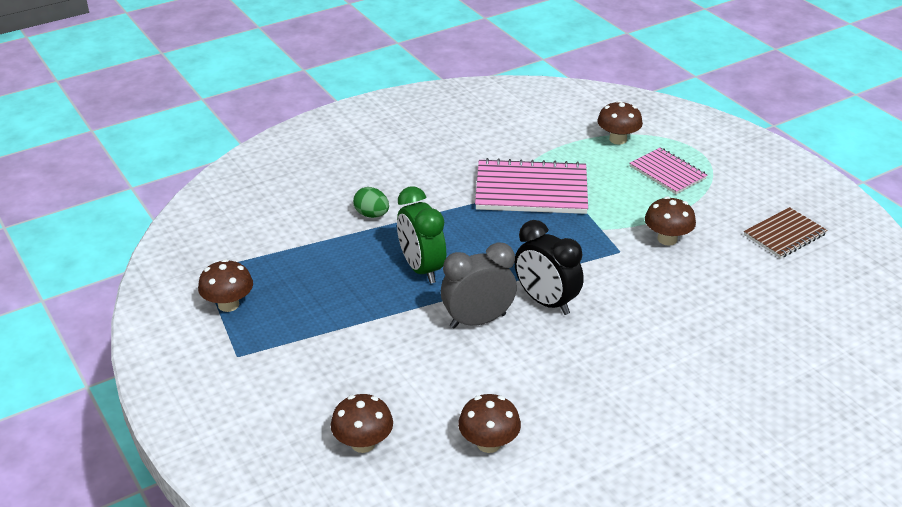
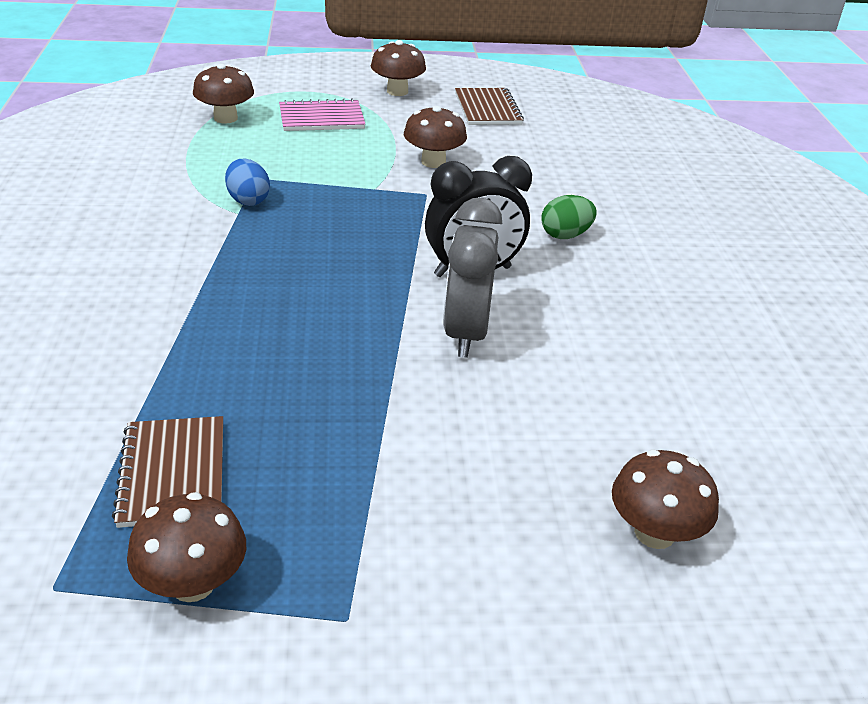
camera: 65 degrees left, 0 degrees up
(287, 269) = (173, 473): none -> brown notebook
(372, 215) = (139, 336): green egg -> green egg (565, 235)
(421, 269) = (314, 338): green clock -> none
(488, 443) = (708, 413): brown mushroom -> brown mushroom (397, 91)
(531, 190) = (248, 200): pink notebook -> blue egg

